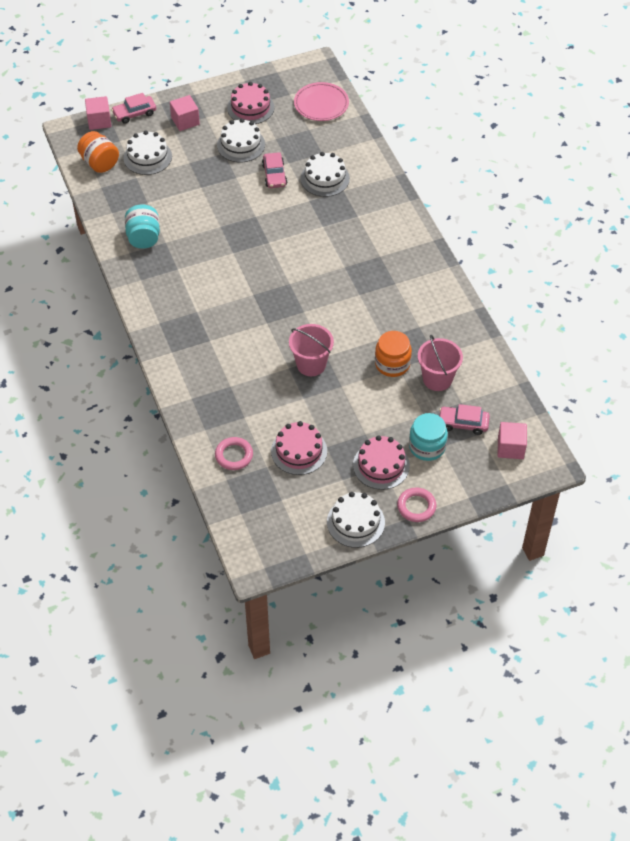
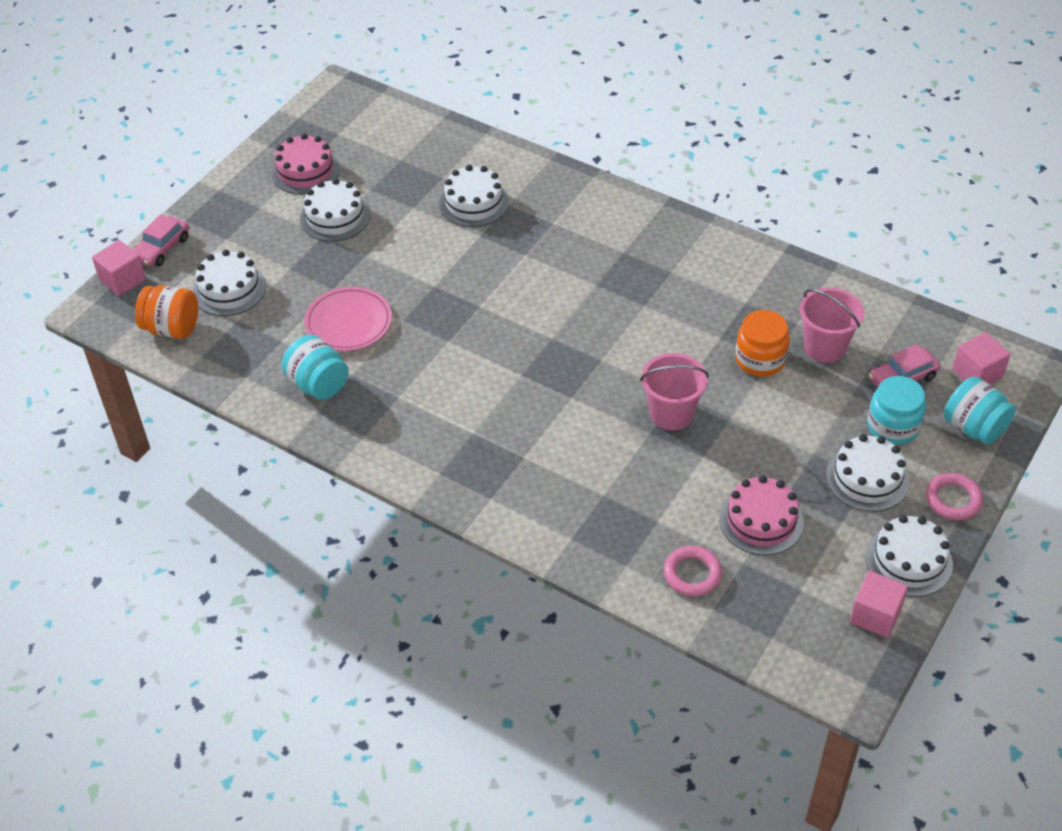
camera: 35 degrees left, 5 degrees down
(185, 121) = (237, 225): pink cube -> pink cube (875, 615)
(274, 175) = (410, 229): pink car -> none
(321, 104) = (387, 127): pink plate -> pink plate (348, 322)
(381, 465) = (867, 478): pink cake -> white cake
(473, 476) = (974, 428): none -> turquoise jar

